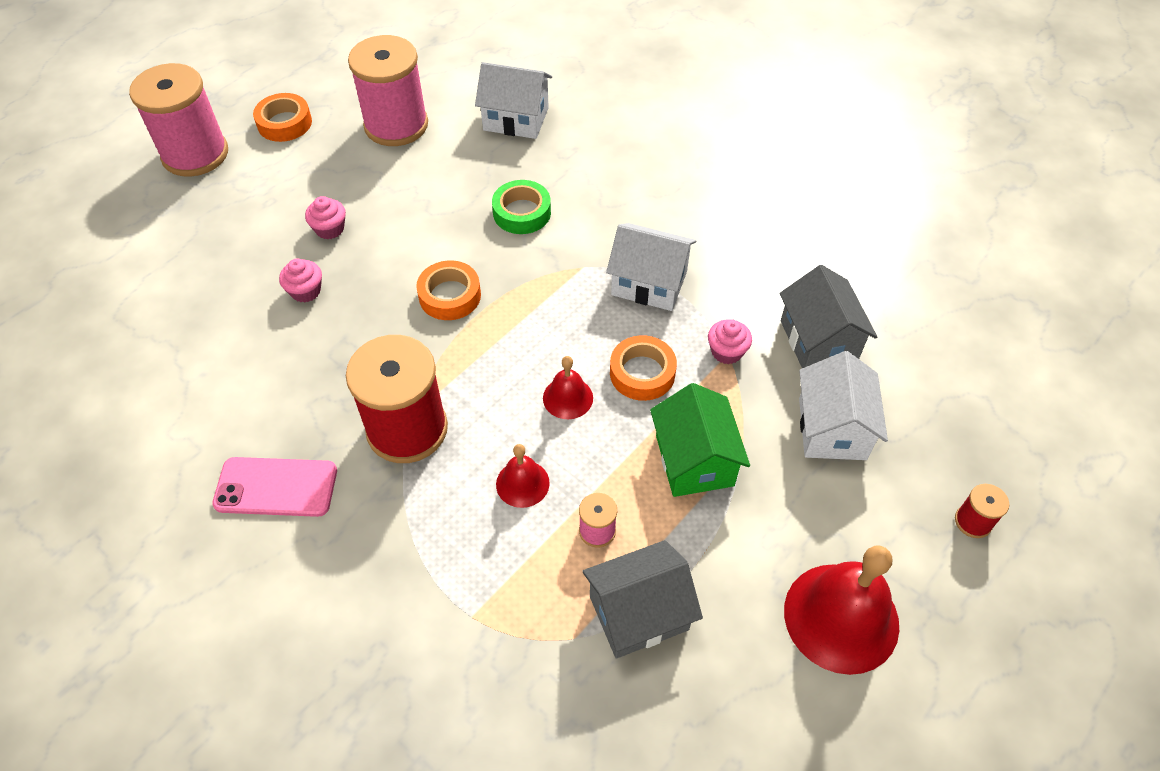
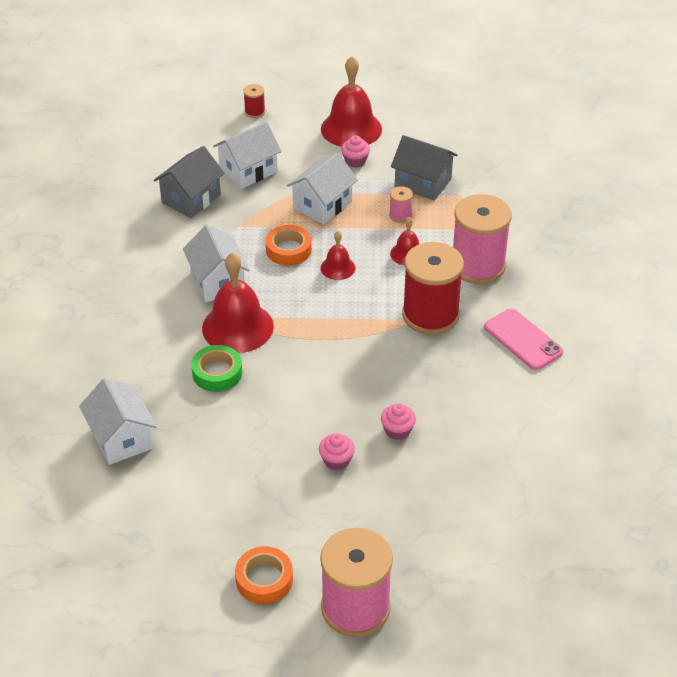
camera: 130 degrees left, 10 degrees down
(396, 125) = (197, 505): pink spool -> pink spool (477, 266)
(450, 296) = (324, 360): orange tape -> none
(566, 260) = (237, 327): none -> red bell
(694, 460) = (322, 205): green house -> white house
(726, 351) = (237, 227): pink cupcake -> pink cupcake (355, 161)

